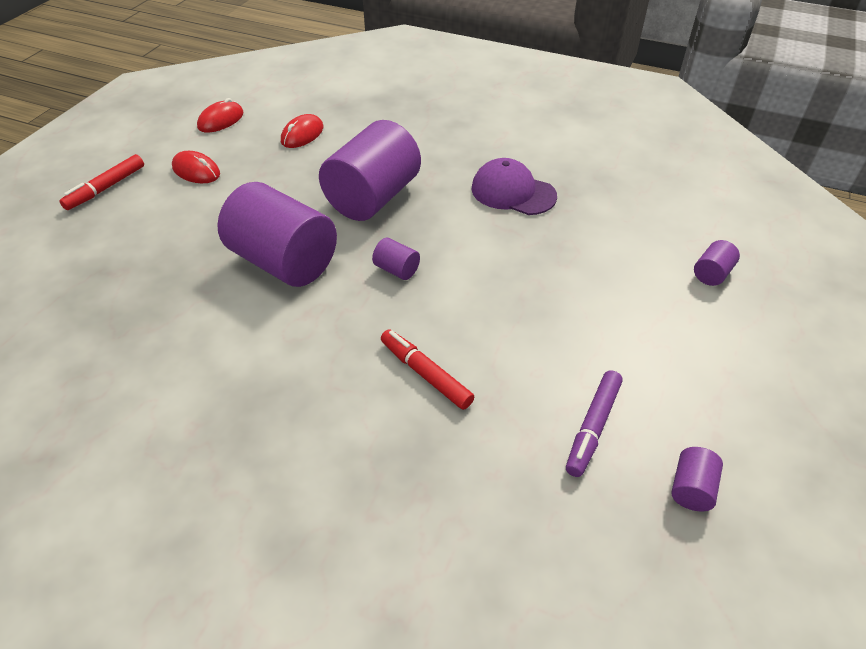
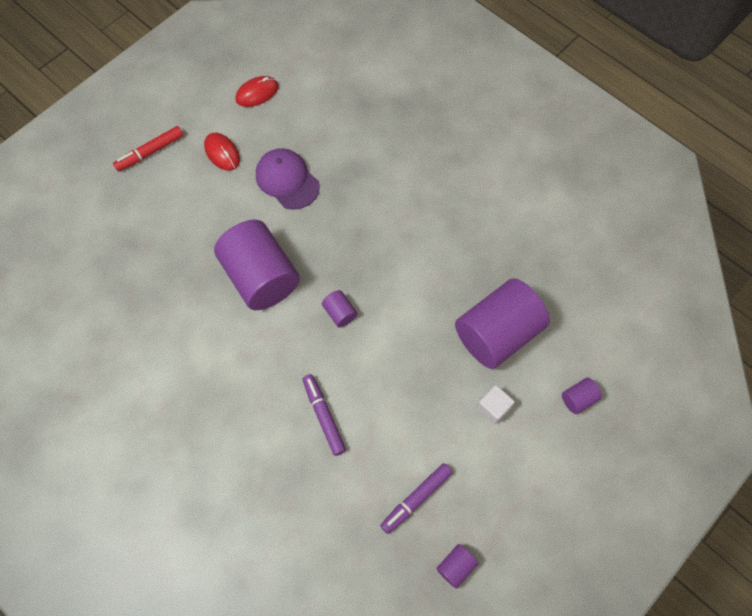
camera: 20 degrees right, 20 degrees up
(302, 134) = (318, 133): red mouse -> none
(373, 198) = (350, 229): purple cylinder -> purple cylinder (497, 334)
(425, 374) = (324, 416): red marker -> purple marker
(513, 192) = (464, 259): purple cap -> purple cap (287, 180)
(626, 307) = (493, 408): none -> white cube

